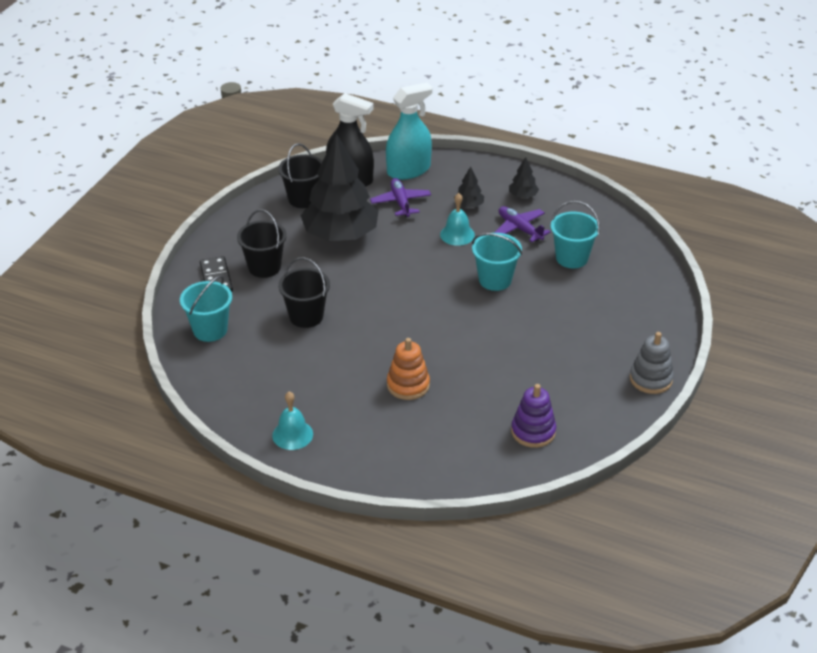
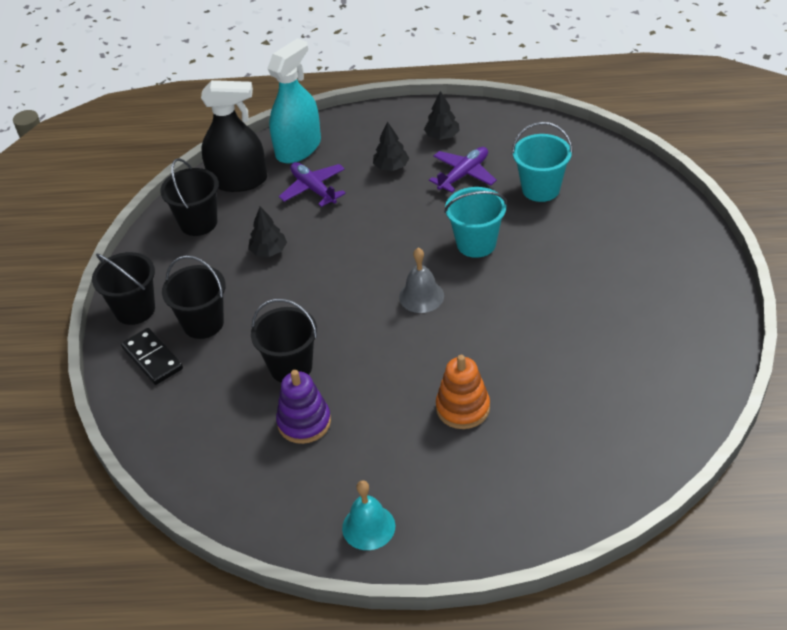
camera: 20 degrees left, 5 degrees up
(210, 330) = (184, 428): turquoise bucket -> none
(224, 242) = (135, 310): none -> black bucket
(340, 234) = (268, 251): black tree -> black tree, size x0.40
(429, 302) = (421, 296): none -> grey bell
(457, 234) = (400, 205): turquoise bell -> none
(519, 229) = (463, 174): purple plane -> purple plane turned 105 degrees clockwise
(533, 431) = (637, 410): purple stacking toy -> purple stacking toy (304, 422)
(650, 379) = (716, 298): grey stacking toy -> none

